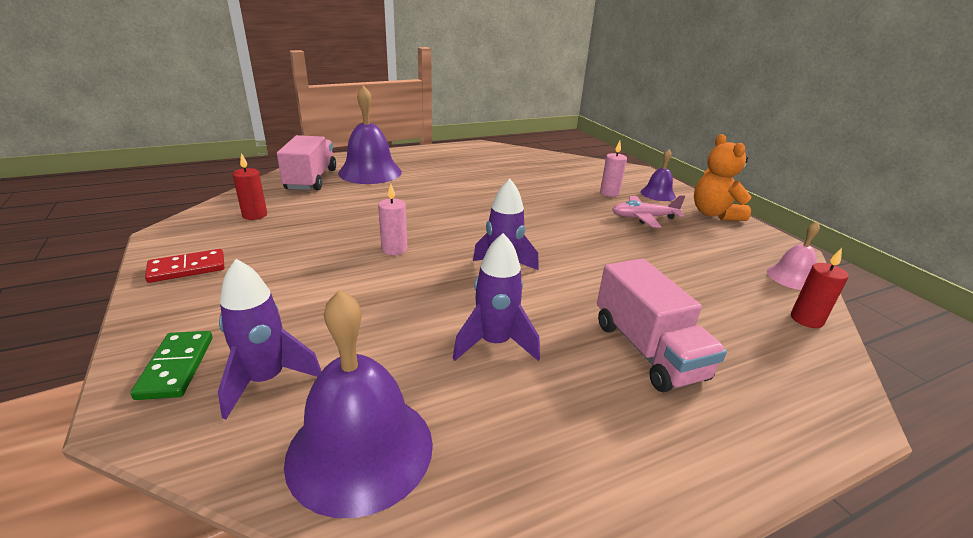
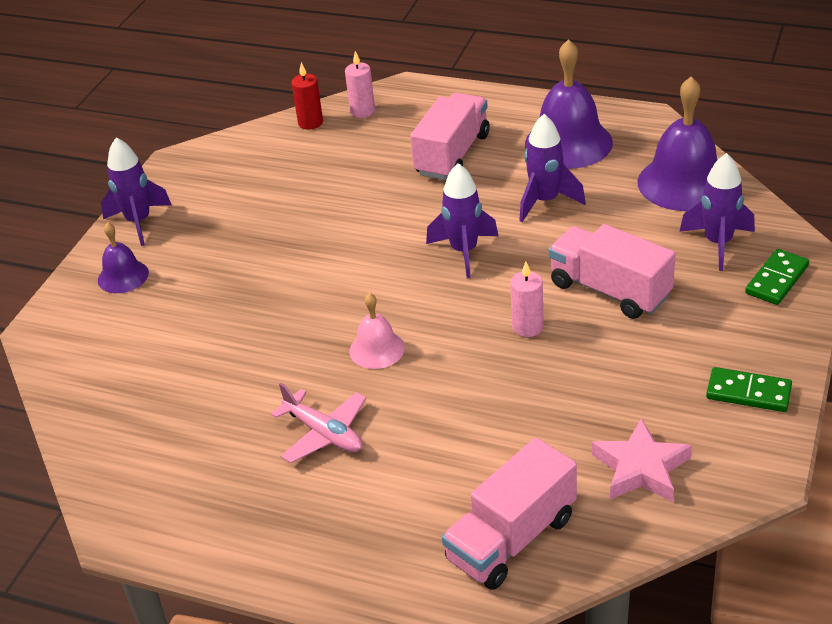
camera: 130 degrees left, 10 degrees up
(187, 268) = (748, 392): red domino -> green domino
(255, 215) = (641, 468): red candle -> pink star
(353, 292) = (609, 290): none -> pink truck
(370, 172) = (406, 519): purple bell -> purple bell (568, 143)
(609, 193) = (172, 305): pink candle -> pink candle (362, 111)
(644, 218) = (218, 251): pink plane -> pink plane (324, 433)
(714, 214) = (139, 222): orange teddy bear -> purple rocket
(792, 277) = (242, 145): pink bell -> pink bell (377, 349)

